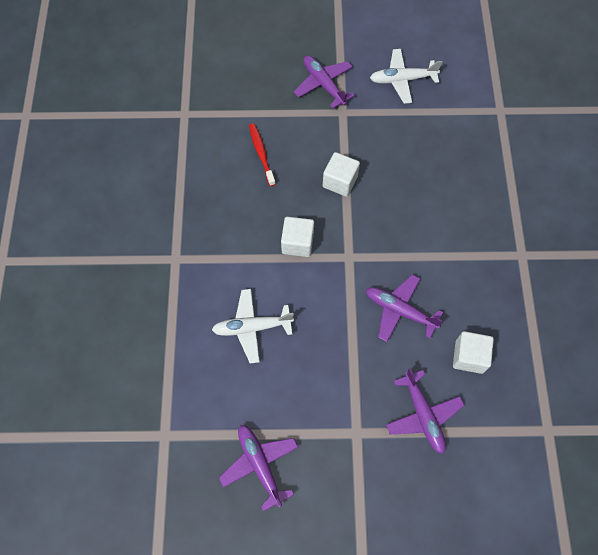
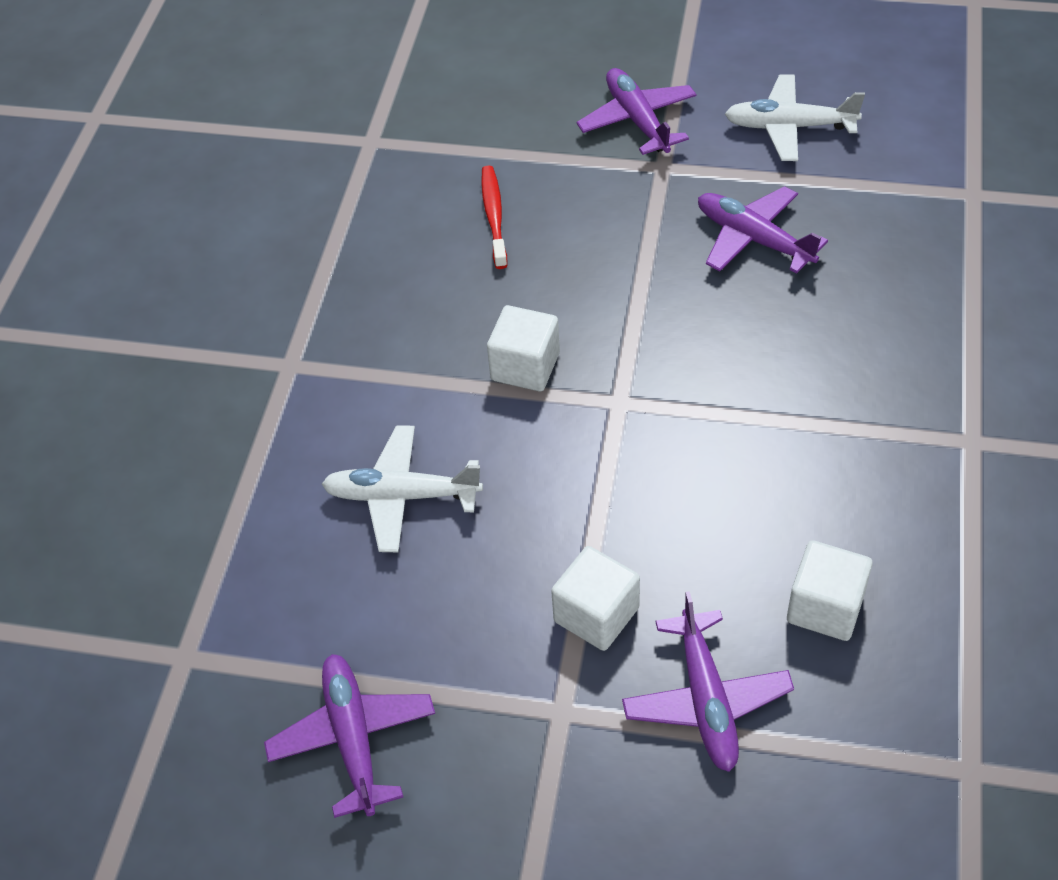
camera: 15 degrees right, 15 degrees down
(340, 181) = (631, 276): white cube -> white cube (596, 614)
(399, 310) = (699, 505): purple plane -> purple plane (753, 239)

